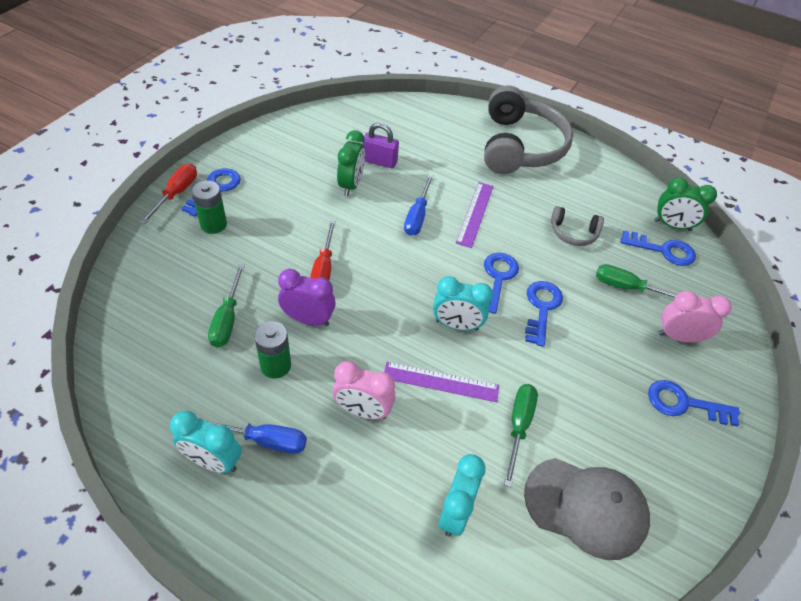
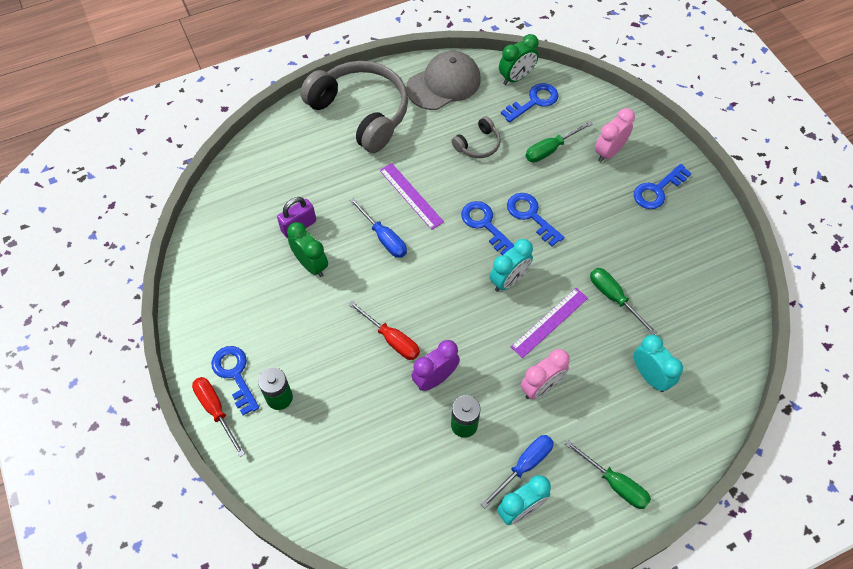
camera: 50 degrees left, 10 degrees up
(227, 319) = (395, 437): green screwdriver -> green screwdriver (615, 483)
(586, 507) = (690, 299): grey cap -> grey cap (444, 83)

